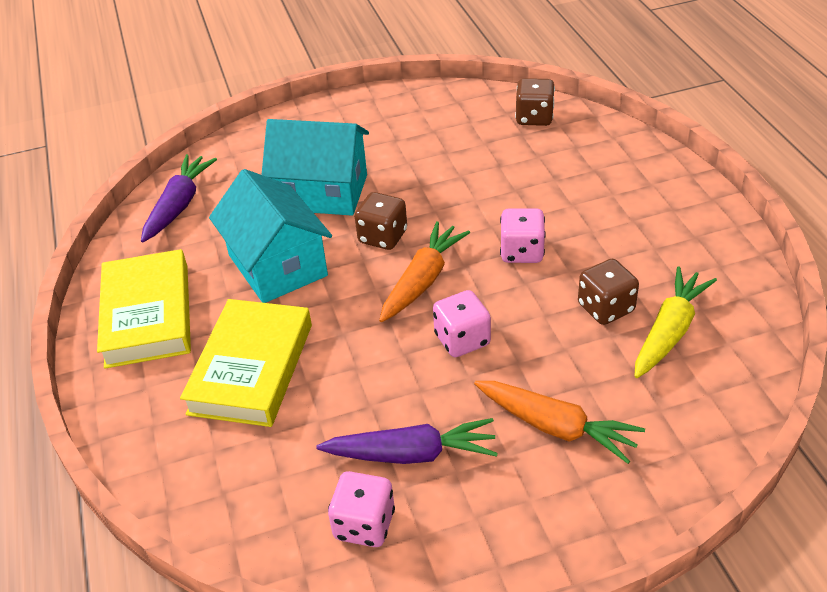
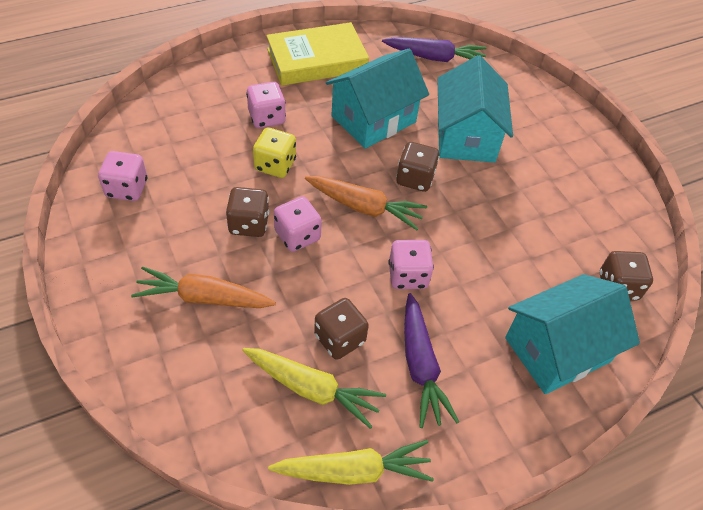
camera: 75 degrees right, 10 degrees up
(251, 368) = (266, 117): yellow book -> pink dice
(342, 360) = (275, 165): none -> yellow dice
(411, 454) = (184, 210): purple carrot -> purple carrot (420, 366)
(441, 385) = (249, 224): none -> brown dice
(555, 427) = (204, 298): orange carrot -> orange carrot turned 75 degrees clockwise
(606, 162) = (557, 350): none -> turquoise house
(754, 304) = (353, 471): none -> yellow carrot

